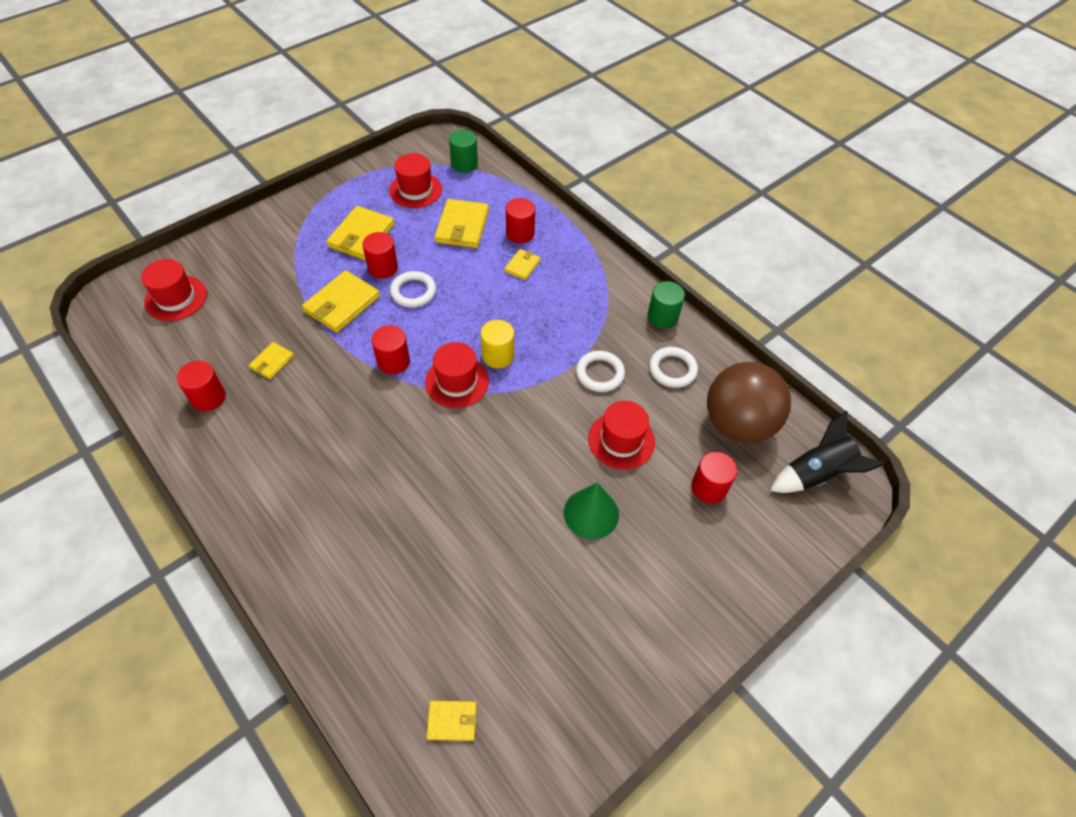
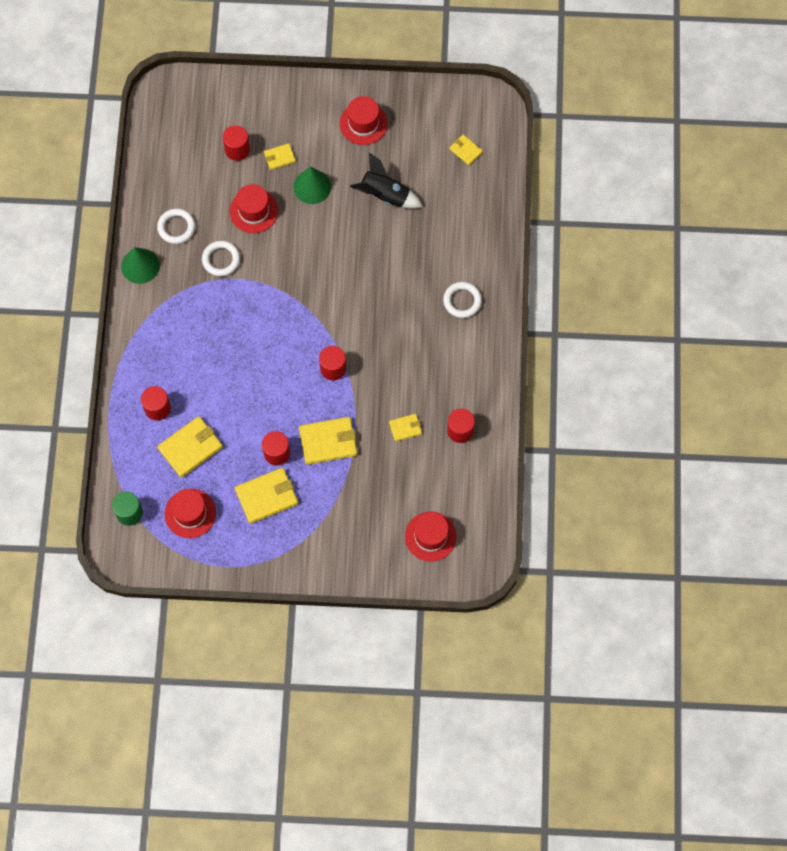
camera: 135 degrees left, 15 degrees up
(413, 292) = (275, 414): white ring -> white ring (462, 301)
(457, 381) = (308, 323): red hat -> red hat (363, 123)
(498, 356) = (268, 321): yellow cylinder -> none
(522, 266) = (185, 378): yellow wallet -> yellow wallet (279, 157)
(662, 317) = (140, 266): green cylinder -> green cone
(738, 424) = (180, 167): brown ball -> none
(816, 474) = (174, 110): black rocket -> black rocket (385, 195)

